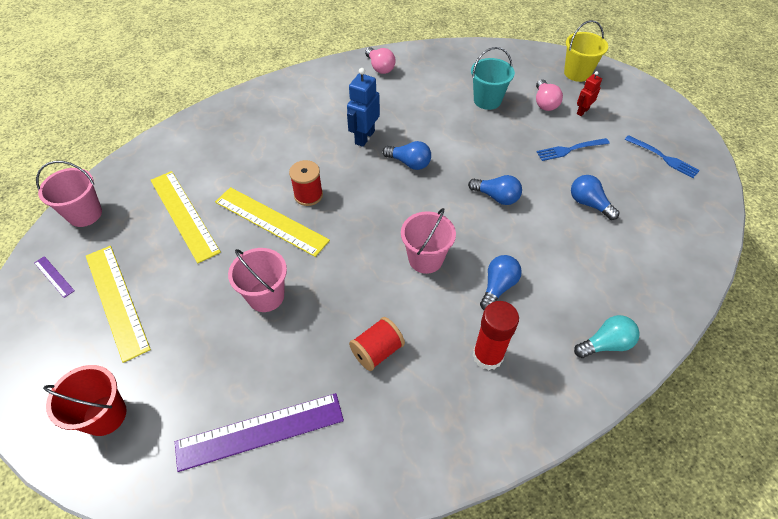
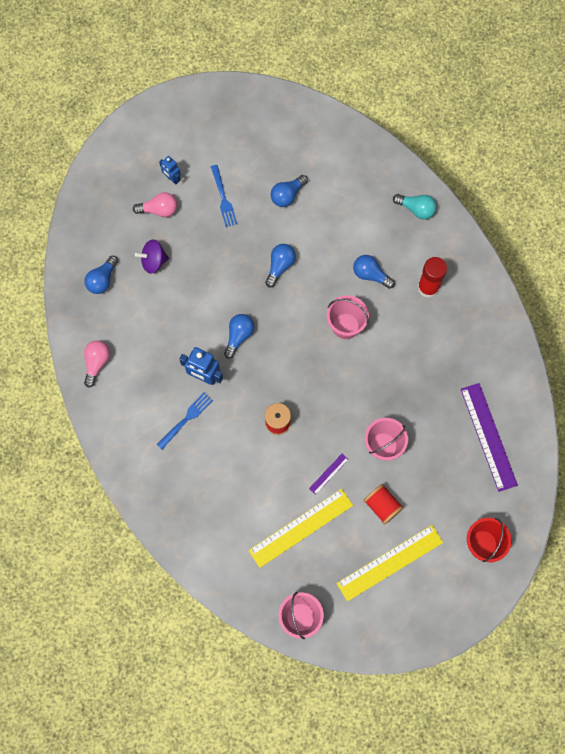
camera: 90 degrees left, 20 degrees up
(54, 276) = (368, 622): purple ruler -> purple ruler (328, 474)
(271, 221) = (307, 451): yellow ruler -> none
(377, 351) = (427, 362): red spool -> red spool (382, 506)
(380, 67) = (97, 363): pink light bulb -> pink light bulb turned 45 degrees counterclockwise
(463, 69) = (102, 280): none -> blue light bulb
(487, 100) = (153, 261): turquoise bucket -> purple spinning top
(577, 73) = (114, 172): yellow bucket -> none
(582, 111) = (172, 178): red robot -> blue robot
(605, 344) = (416, 209): turquoise light bulb -> turquoise light bulb turned 135 degrees clockwise
(663, 157) = (234, 125): blue fork -> blue fork (186, 419)

